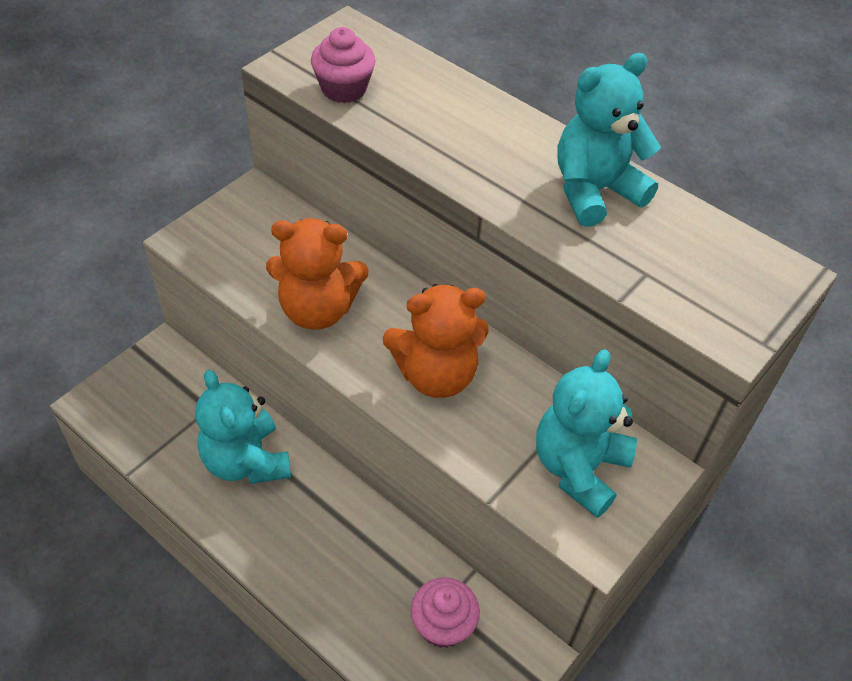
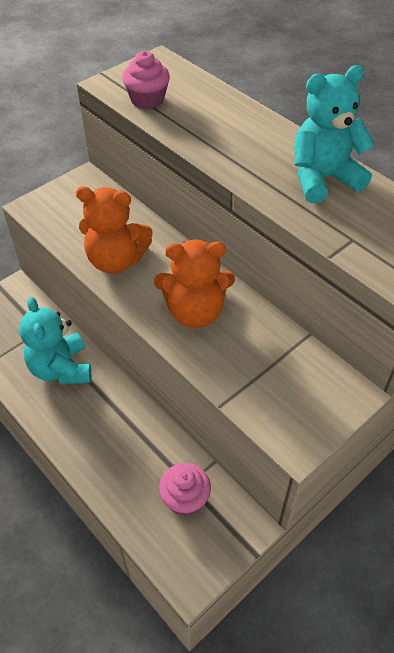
camera: 10 degrees right, 0 degrees up
(578, 468) = (292, 388): turquoise teddy bear -> none

